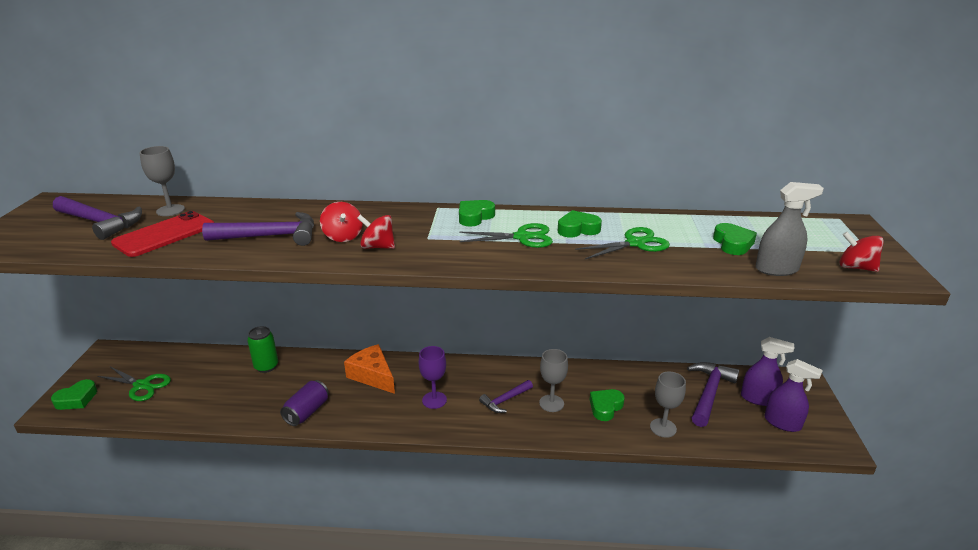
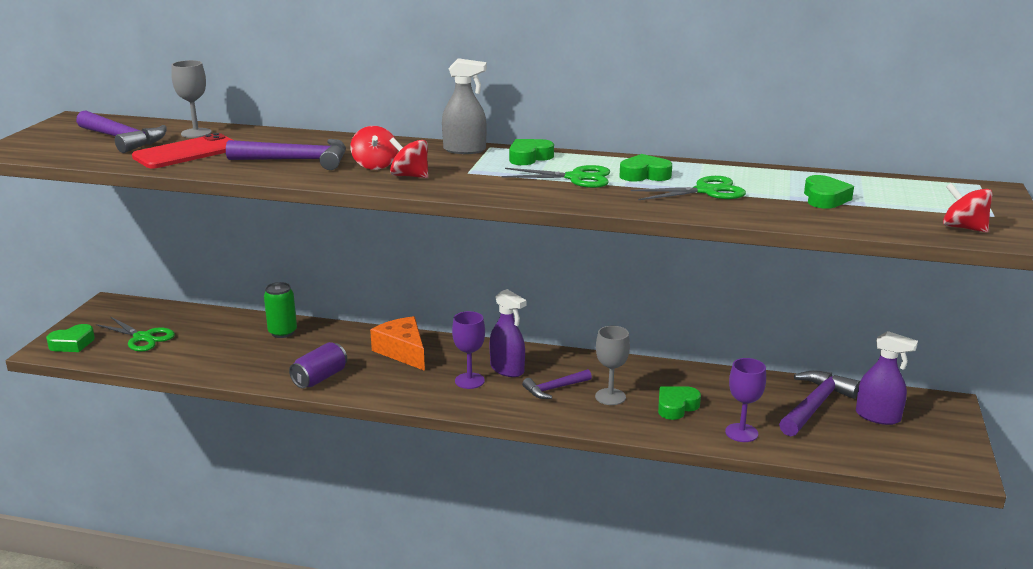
camera: 10 degrees right, 5 degrees down
(663, 428) = (741, 433): grey goblet -> purple goblet
(776, 269) = (862, 223): grey spray bottle -> grey spray bottle (464, 150)
(782, 423) = (899, 443): purple spray bottle -> purple spray bottle (507, 369)

